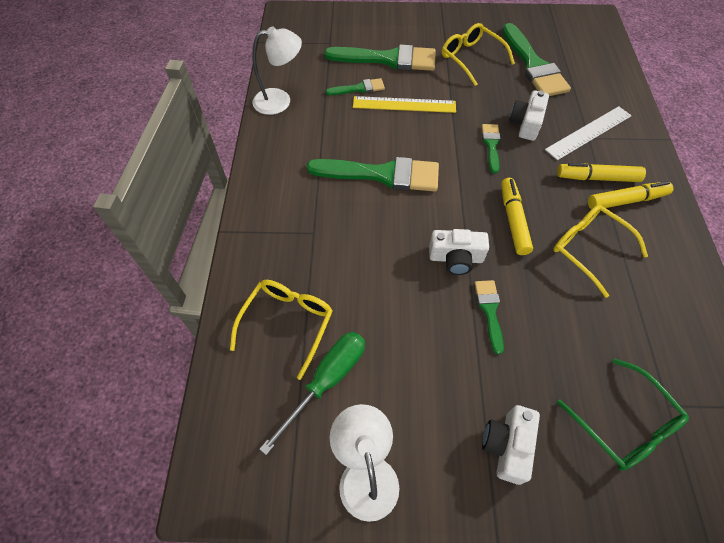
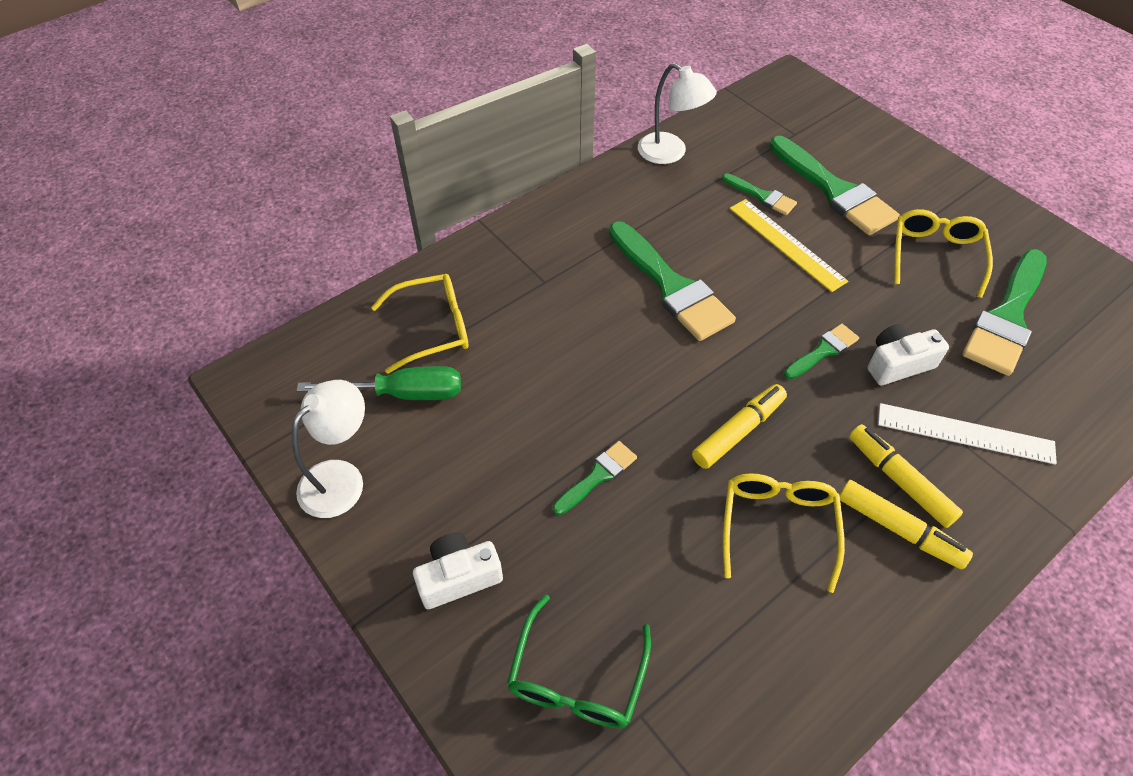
camera: 50 degrees right, 5 degrees down
(456, 258) = (632, 409): white camera -> none

